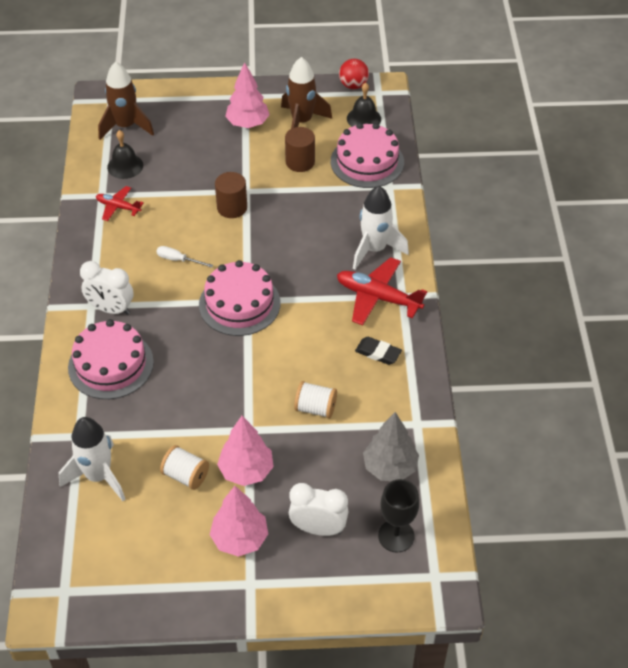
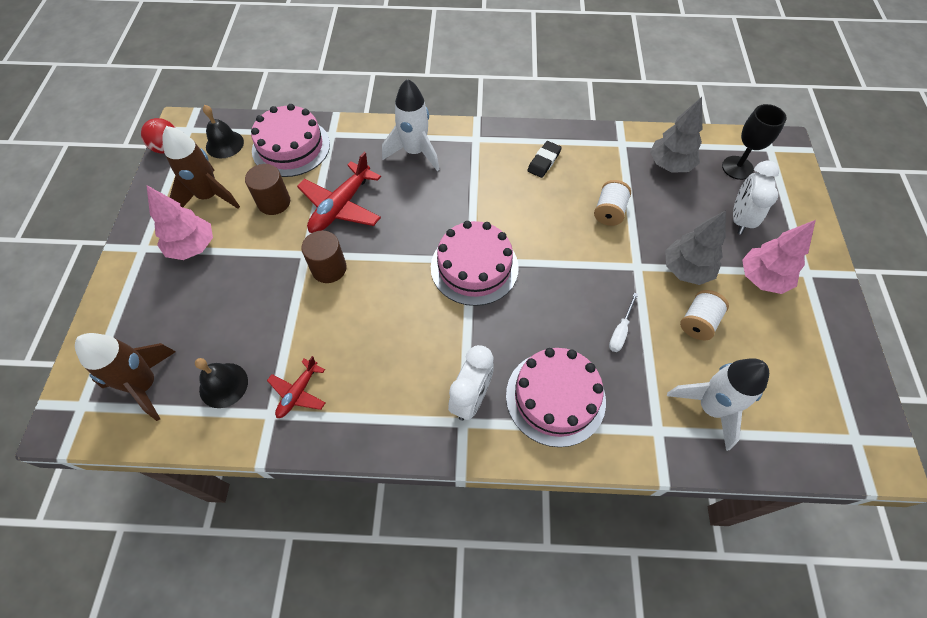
camera: 85 degrees left, 10 degrees up
(178, 260) = (401, 325): white screwdriver -> white screwdriver (620, 331)
(246, 471) = (686, 270): pink tree -> grey tree
(378, 297) = (476, 155): red plane -> red plane (341, 207)

